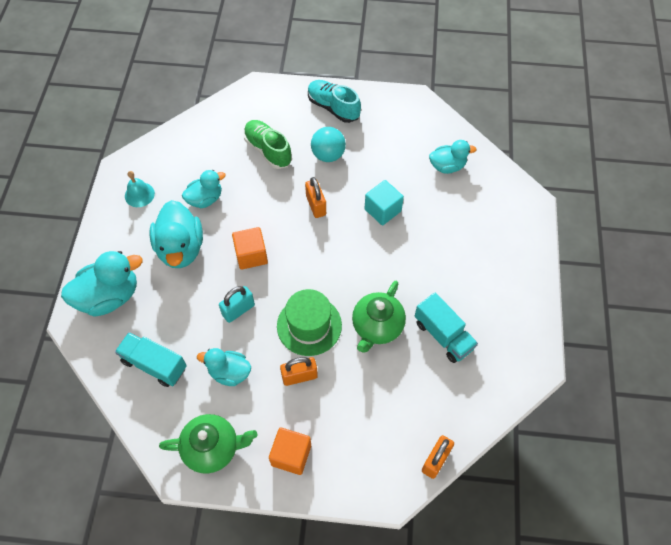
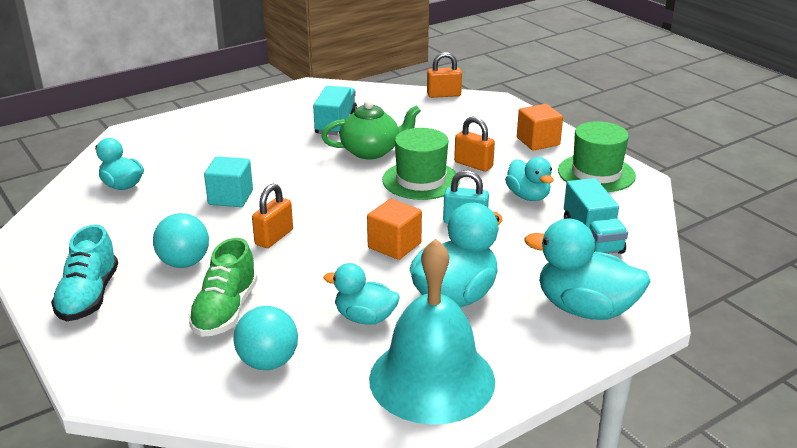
camera: 130 degrees left, 30 degrees down
(139, 194) = (432, 379): turquoise bell -> turquoise bell, size x2.32
(212, 448) = (596, 173): green teapot -> green hat
(214, 146) = (268, 362): none -> turquoise ball

